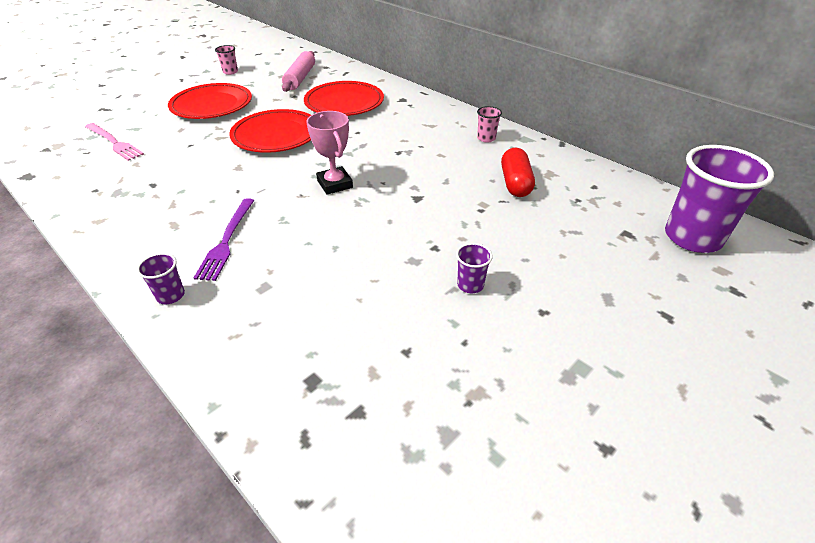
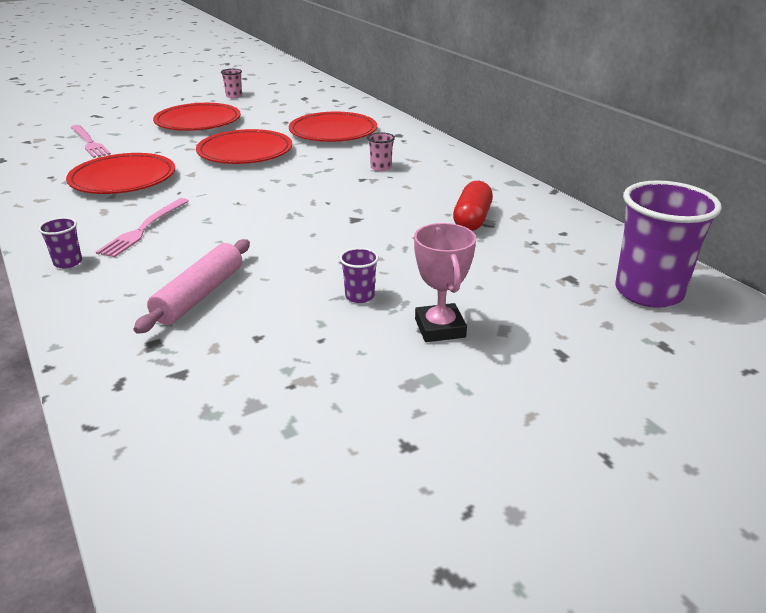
camera: 15 degrees right, 10 degrees down
(173, 183) = (123, 179): none -> red plate
(227, 240) = (144, 229): purple fork -> pink fork
(300, 78) = (301, 107): pink rolling pin -> pink rolling pin (199, 295)
(335, 184) = (277, 198): pink trophy -> pink trophy (440, 328)
(486, 138) = (467, 177): pink cup -> pink cup (381, 168)

